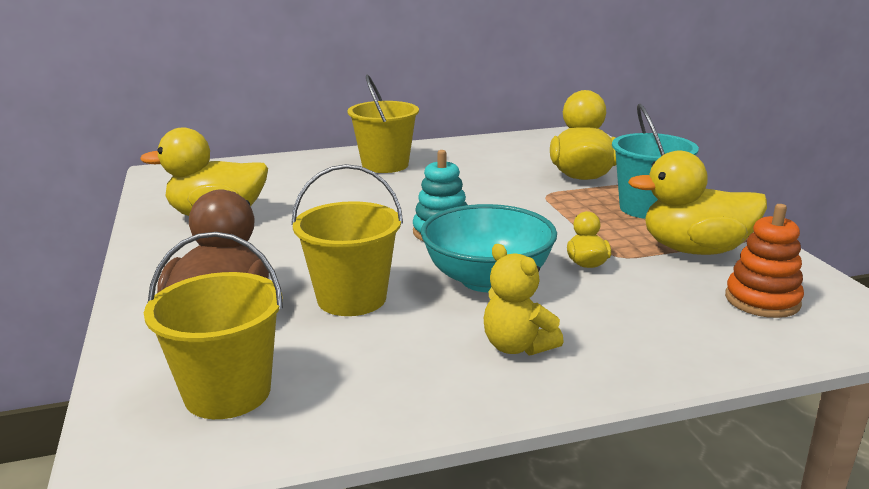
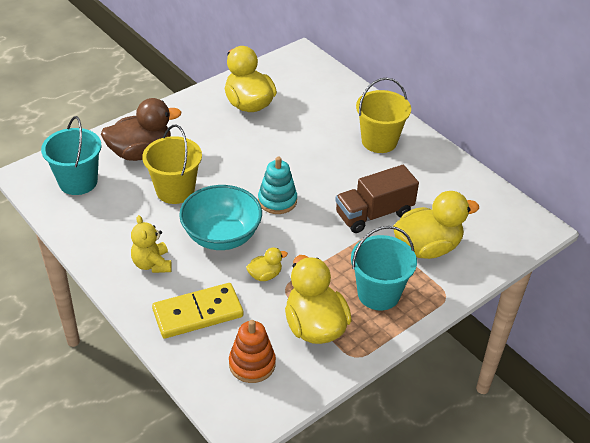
camera: 65 degrees right, 20 degrees up
(227, 392) = (78, 182): yellow bucket -> turquoise bucket
(509, 188) = (374, 214): none -> brown truck
(517, 346) = (152, 264): yellow teddy bear -> yellow teddy bear turned 45 degrees counterclockwise
(648, 324) = (198, 313): none -> yellow domino

